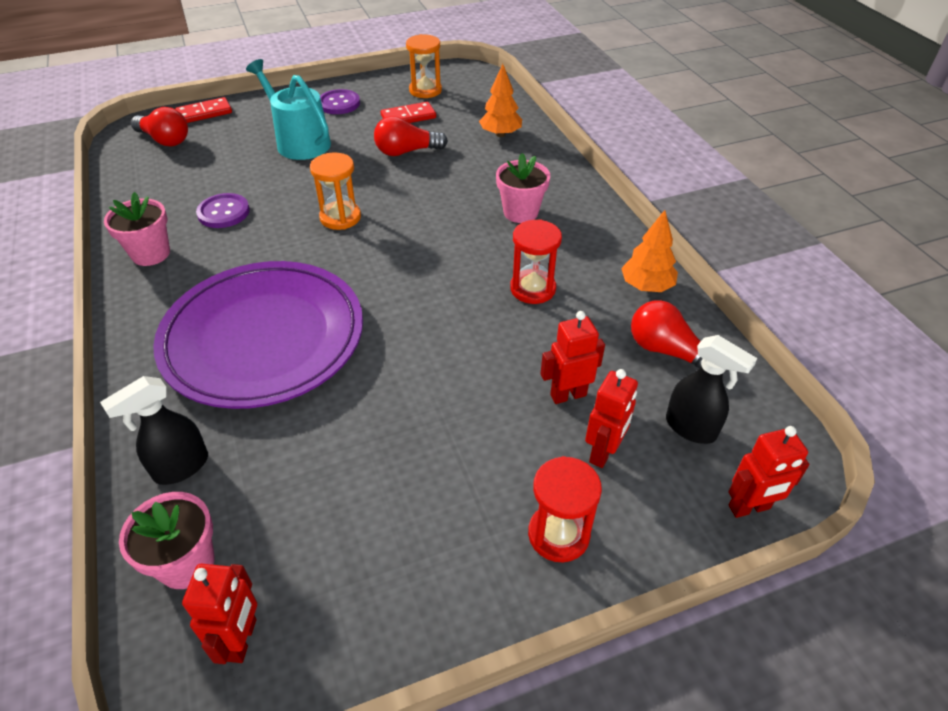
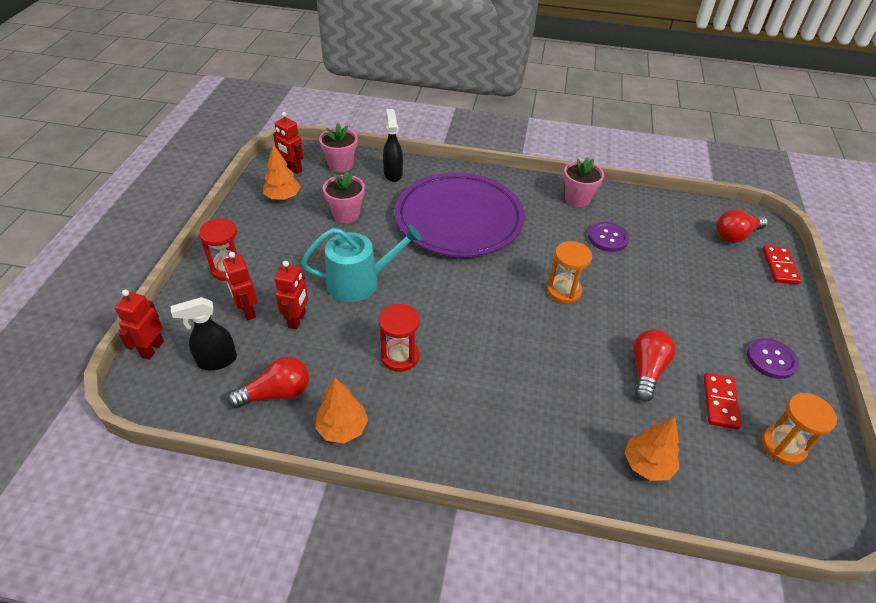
camera: 120 degrees right, 0 degrees up
(299, 142) = (699, 307): turquoise watering can -> turquoise watering can (359, 282)
(341, 590) = (283, 197): none -> orange tree
(520, 212) = (497, 402): pink flower pot -> pink flower pot (346, 214)

